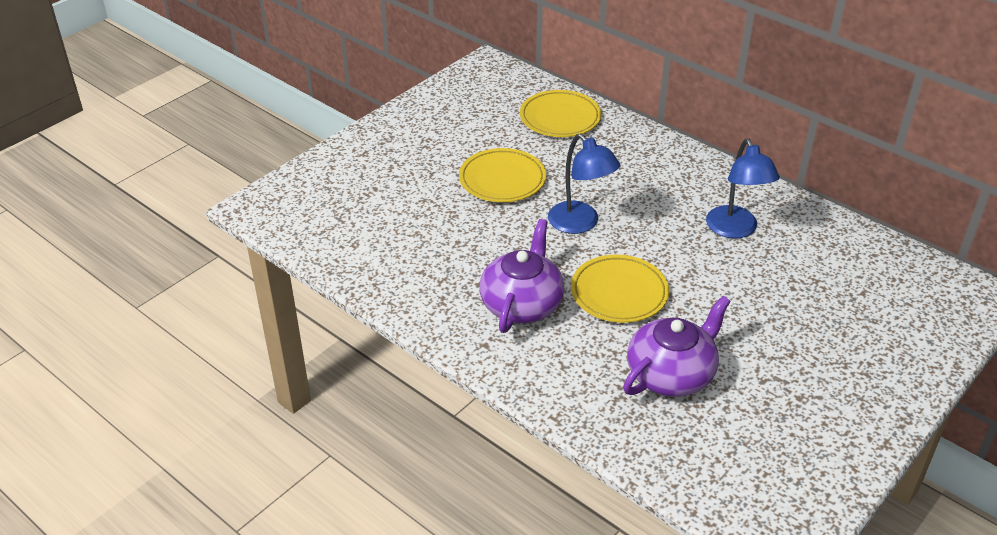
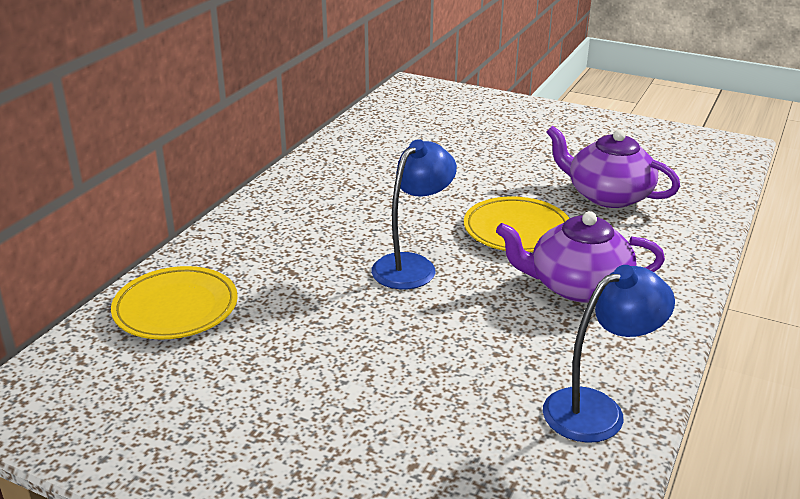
camera: 105 degrees left, 10 degrees down
(502, 180) = (344, 337): yellow plate -> none
(735, 230) = (378, 178): blue lamp -> blue lamp (597, 409)

